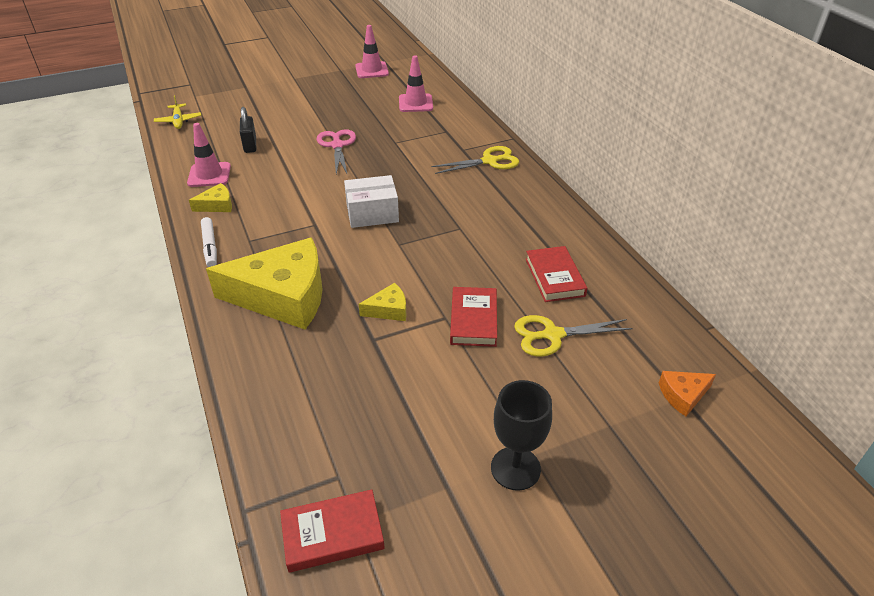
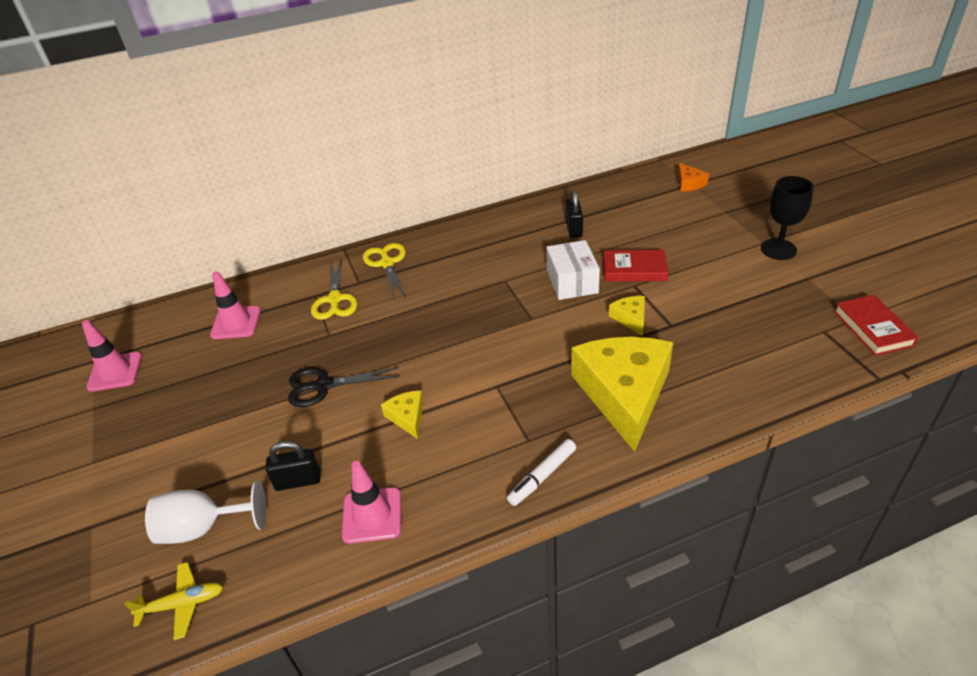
camera: 85 degrees left, 0 degrees up
(210, 247) = (542, 476): white marker -> white marker turned 150 degrees clockwise
(217, 205) = (451, 489): yellow cheese -> yellow cheese (407, 417)
(228, 119) = (203, 528): none -> white goblet
(337, 145) = (323, 385): pink scissors -> black scissors
(372, 213) = (477, 341): white box -> white box (572, 282)
(552, 335) = (643, 231): yellow scissors -> yellow scissors (335, 299)
(554, 277) = (574, 229): red book -> black padlock

